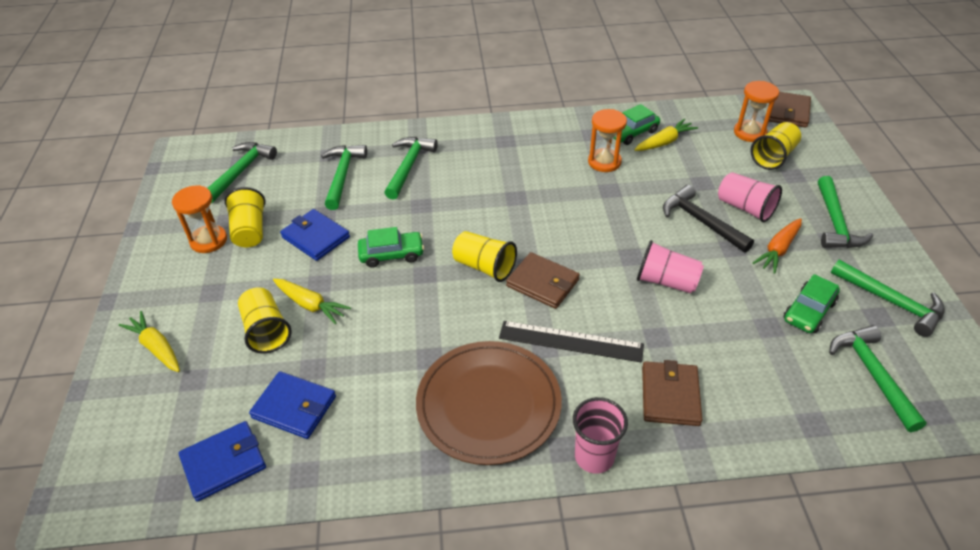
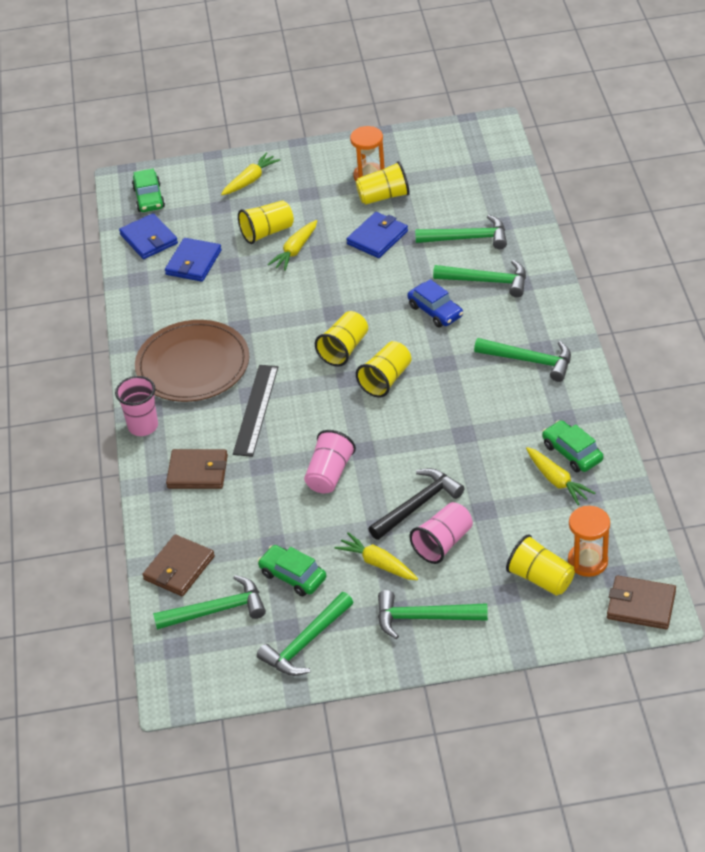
camera: 90 degrees right, 0 degrees up
(241, 171) = (467, 172): green hammer -> green hammer (530, 361)
(391, 254) = (357, 288): green car -> green car (149, 198)
(441, 200) = (435, 311): none -> blue car
(534, 237) = (386, 380): none -> yellow cup
(542, 283) = (325, 389): brown wallet -> brown wallet (179, 568)
(604, 162) = (512, 429): orange hourglass -> none
(778, 250) = (378, 563): orange carrot -> yellow carrot

